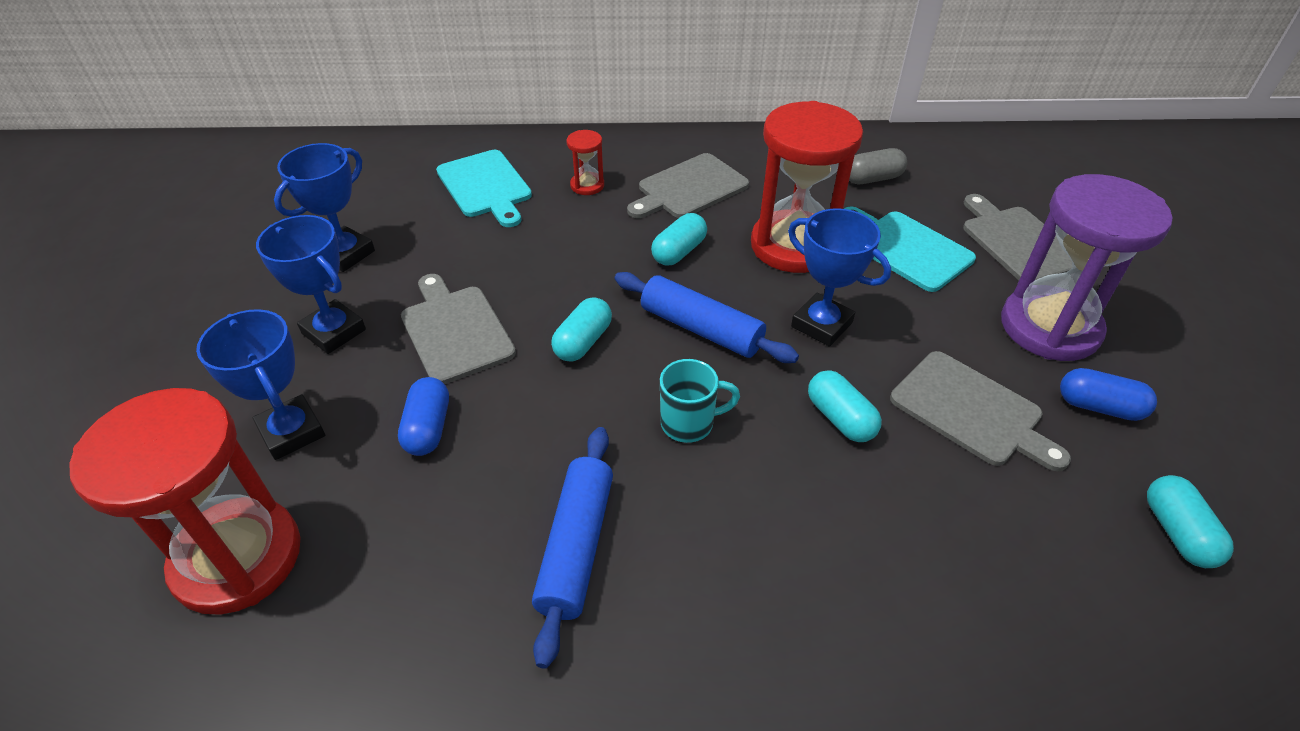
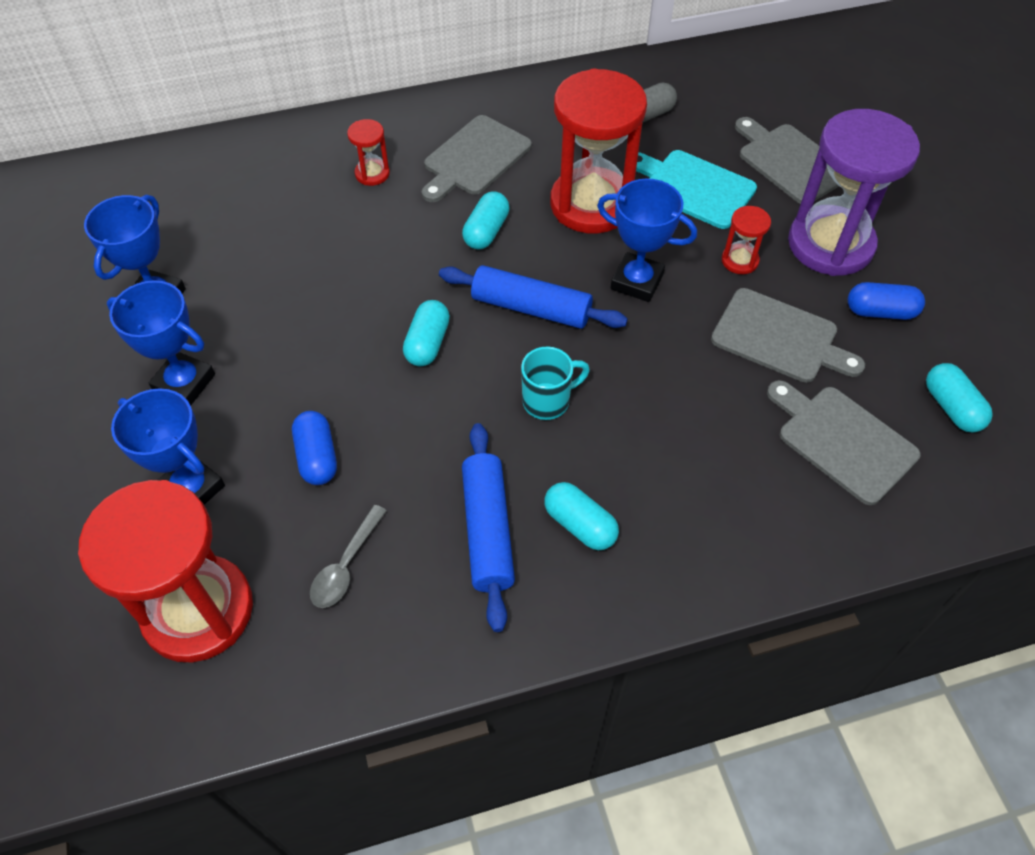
camera: 15 degrees left, 10 degrees up
(409, 548) = (346, 566): none -> grey spoon
(455, 330) = (302, 357): grey cutting board -> grey cutting board (842, 441)
(486, 186) = (269, 194): turquoise cutting board -> none
(840, 418) = (674, 368): turquoise capsule -> turquoise capsule (580, 525)
(941, 325) = (739, 261): none -> red hourglass

